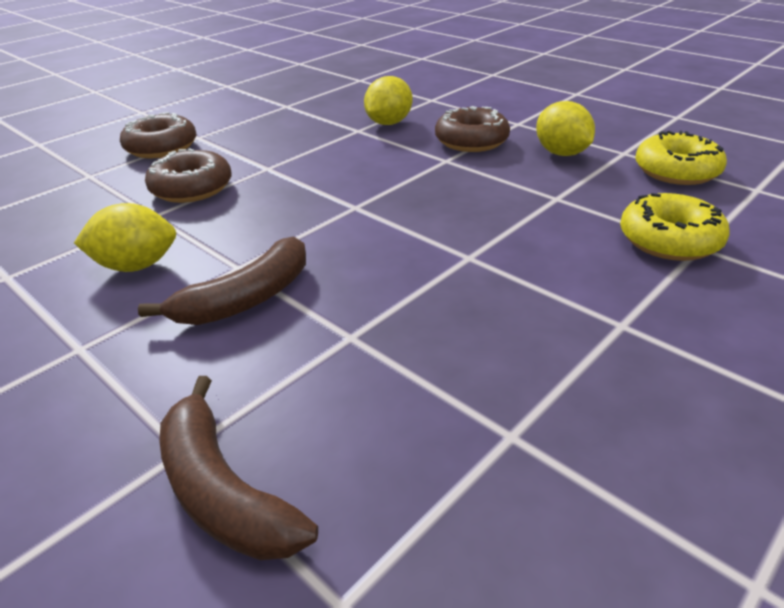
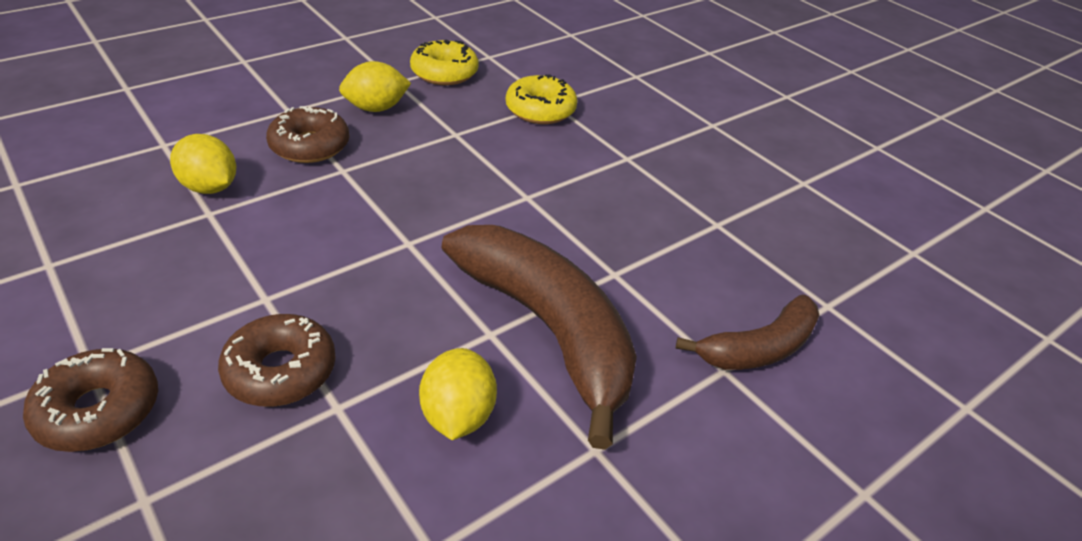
camera: 85 degrees left, 5 degrees up
(246, 299) = (548, 329): brown banana -> brown banana, size x1.78

